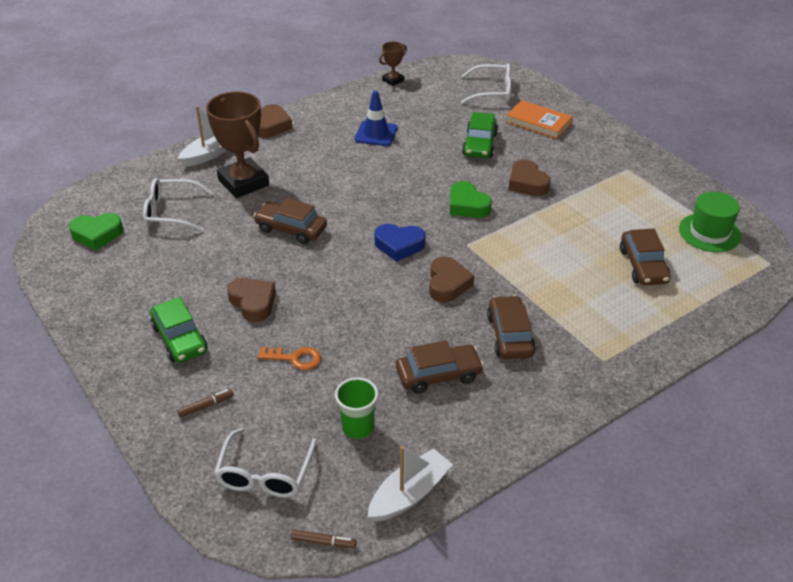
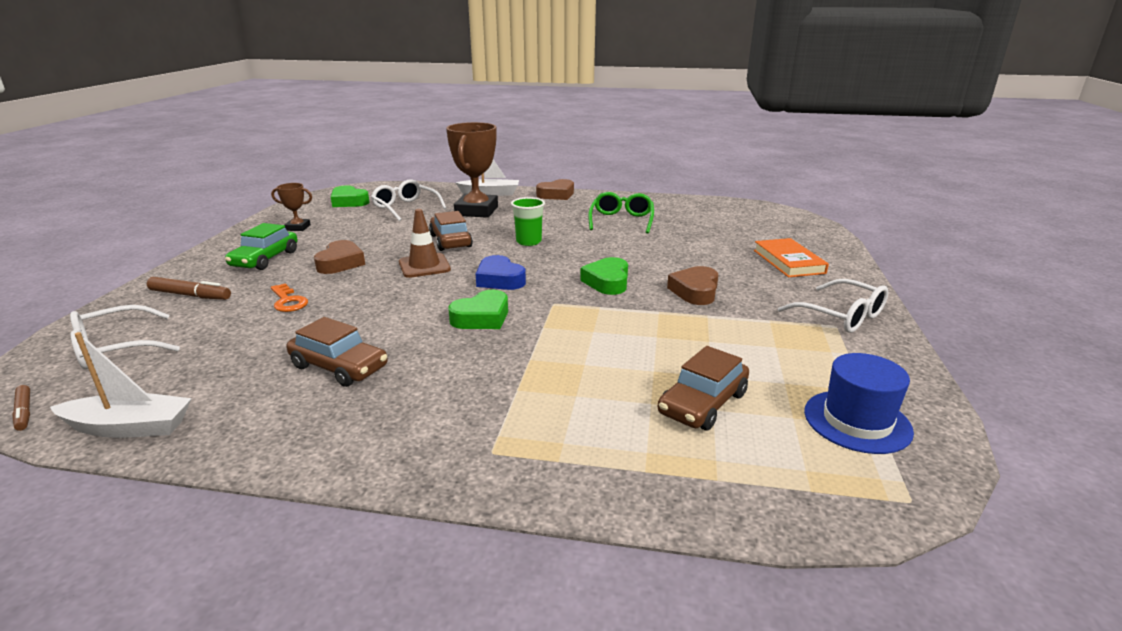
camera: 45 degrees right, 15 degrees down
(206, 406) = (190, 295): brown marker -> brown marker, size x1.63
(323, 265) = (424, 266): none -> brown traffic cone
(358, 427) = (217, 361): green cup -> green cup (528, 241)
(376, 134) = (621, 220): blue traffic cone -> green glasses
(393, 80) = (697, 201): brown trophy -> brown trophy (298, 227)
(447, 284) = (482, 317): brown heart -> green heart
(480, 144) = (699, 254): green car -> none
(492, 91) = (778, 231): white glasses -> white glasses (841, 316)
(509, 335) = (451, 377): brown car -> none
(709, 232) = (857, 421): green hat -> blue hat

